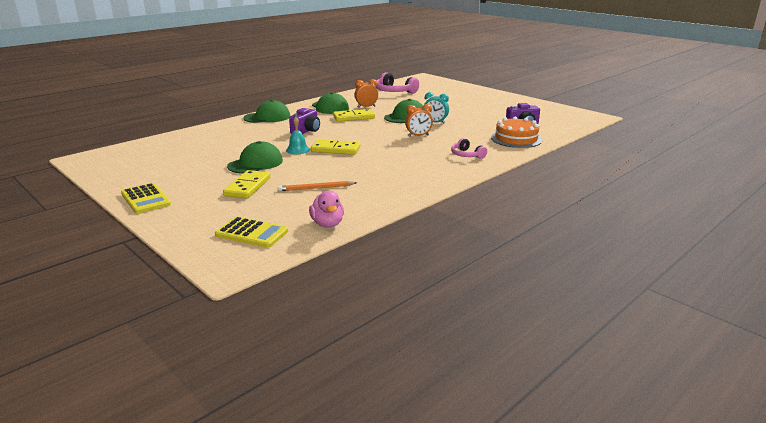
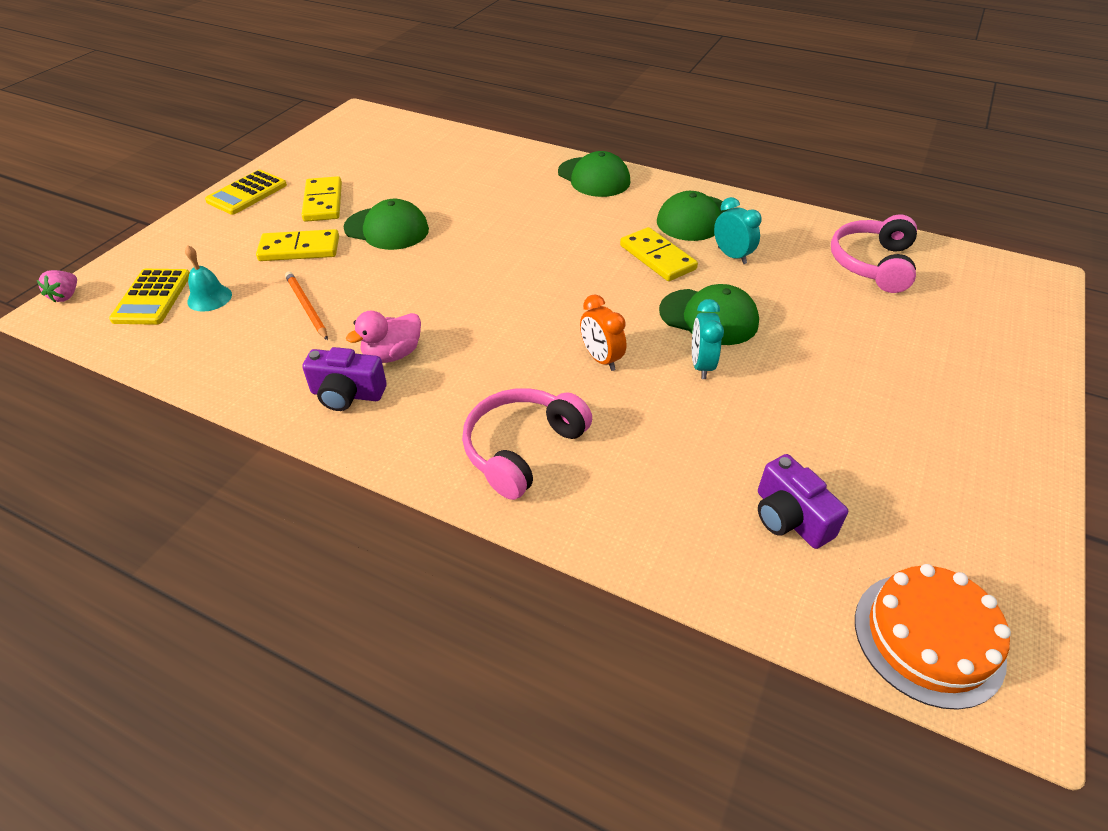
camera: 70 degrees right, 20 degrees up
(210, 266) = (66, 296): none -> pink strawberry
(298, 150) = (458, 247): turquoise bell -> turquoise bell (209, 298)
(306, 131) = (551, 230): purple camera -> purple camera (347, 394)
(327, 224) = (181, 352): pink duck -> pink duck (392, 354)
(336, 149) = (477, 282): yellow domino -> yellow domino (323, 202)
(366, 107) = (732, 256): orange clock -> turquoise clock
(466, 155) = (522, 448): pink headphones -> pink headphones, size x1.69
(516, 139) = (672, 518): orange cake -> orange cake (928, 638)

